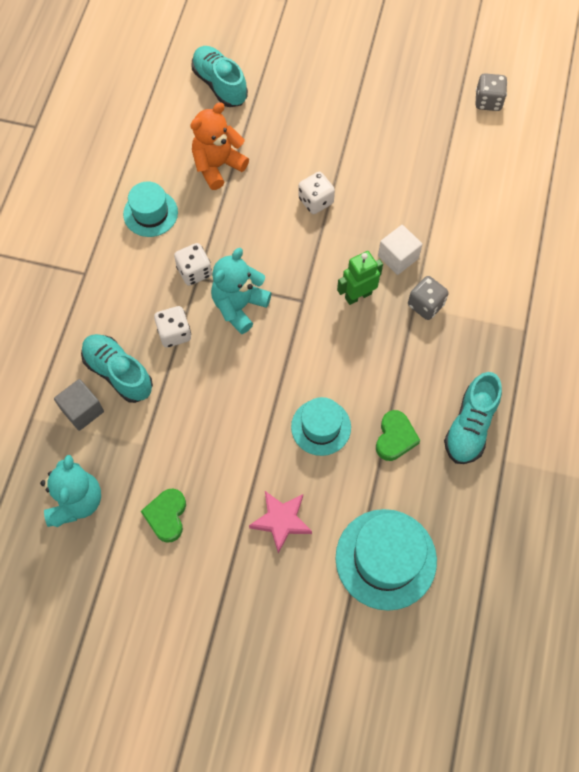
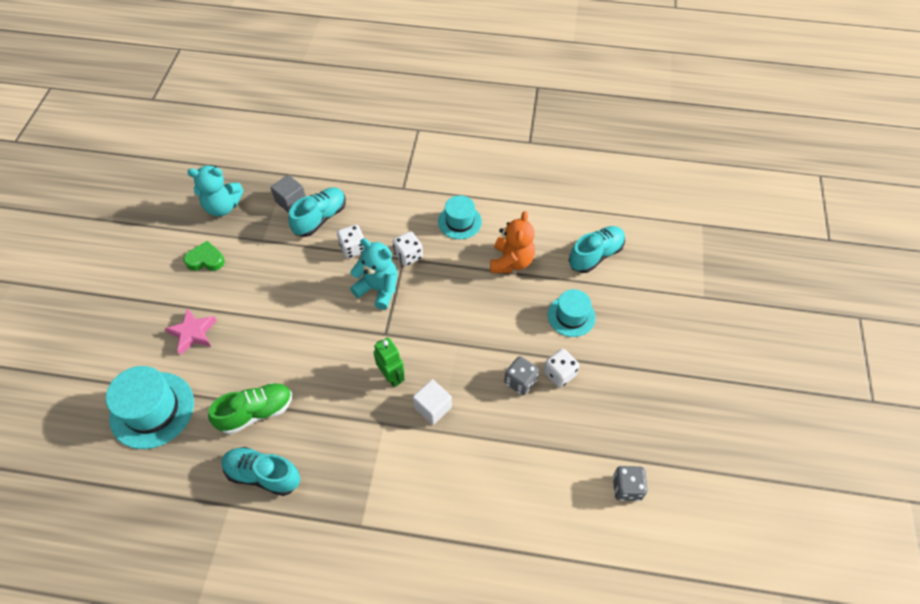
camera: 85 degrees right, 10 degrees down
(217, 166) = (511, 261): orange teddy bear -> orange teddy bear turned 60 degrees clockwise
(316, 201) = (485, 337): white dice -> white dice (559, 374)
(321, 427) = (269, 355): turquoise hat -> turquoise hat (571, 316)
(395, 438) = (256, 412): green heart -> green shoe
(425, 305) = (384, 433): grey dice -> grey dice (520, 381)

